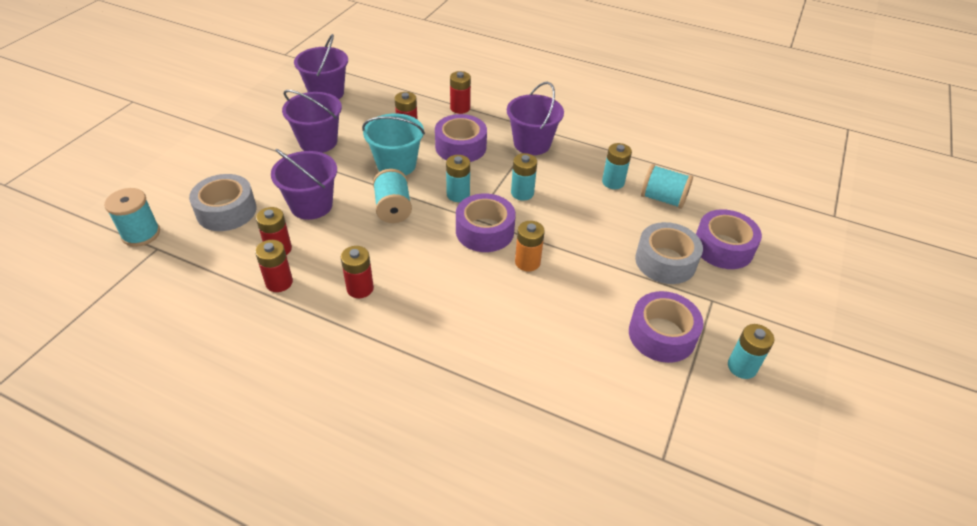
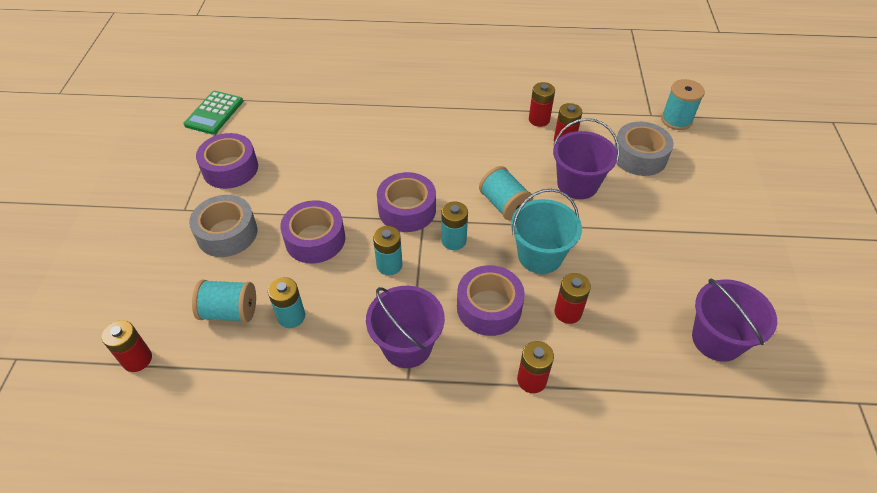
camera: 160 degrees right, 5 degrees up
(318, 142) = (645, 257): purple bucket -> none
(360, 288) = (477, 133): red battery -> red battery (137, 359)
(527, 262) = (356, 193): orange battery -> none
(685, 437) = (214, 113): none -> green calculator
(723, 247) = (166, 268): purple tape -> purple tape (315, 239)
(742, 367) = (167, 164): turquoise battery -> none

